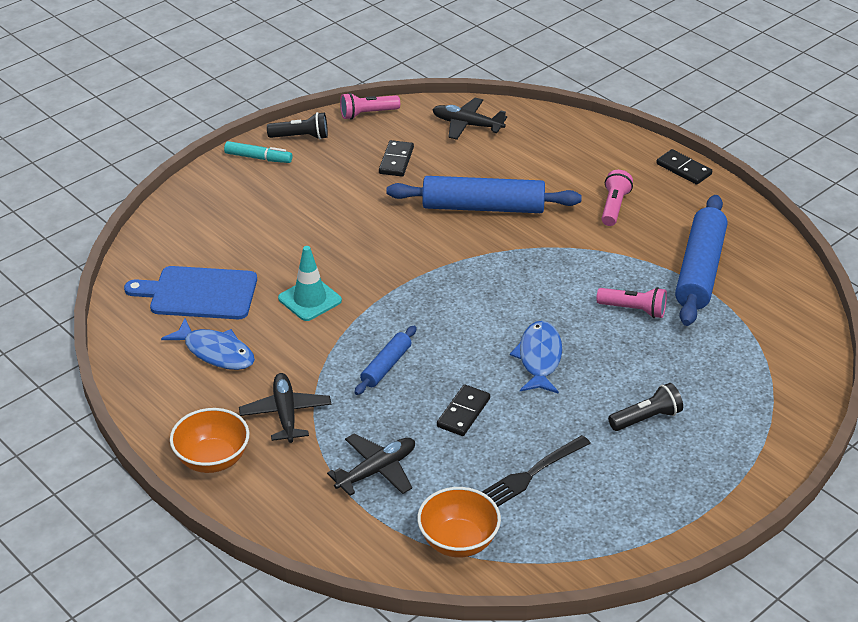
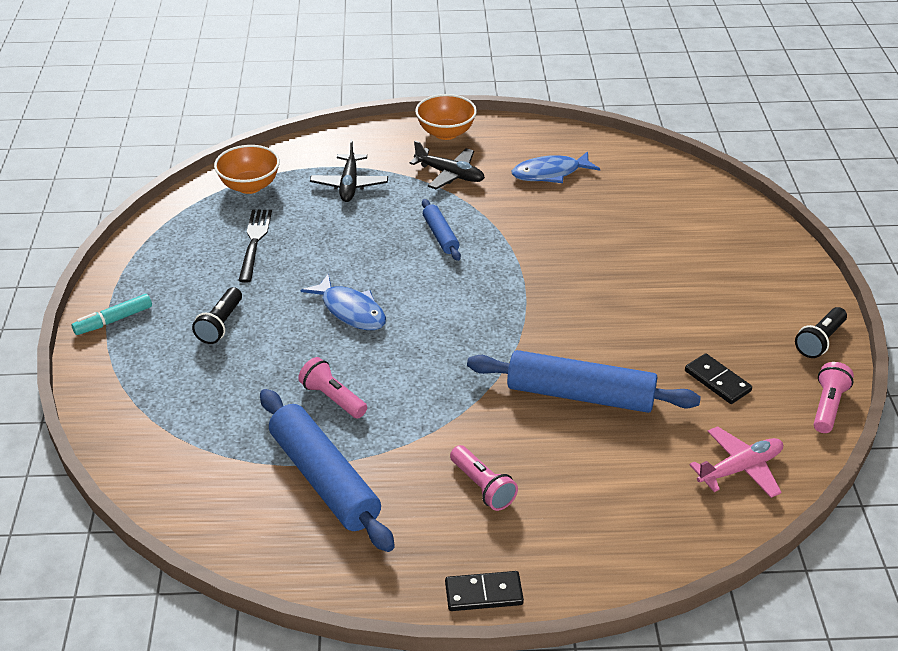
camera: 130 degrees right, 0 degrees up
(199, 293) = (628, 192): blue cutting board -> none
(258, 158) = (803, 299): turquoise marker -> turquoise marker (113, 320)
(310, 299) = (560, 237): turquoise traffic cone -> none
(463, 412) = (348, 245): black domino -> none
(467, 125) = (740, 469): black plane -> pink plane
(483, 207) = (580, 395): blue rolling pin -> blue rolling pin turned 60 degrees clockwise
(633, 310) = (333, 398): pink flashlight -> pink flashlight turned 75 degrees clockwise

